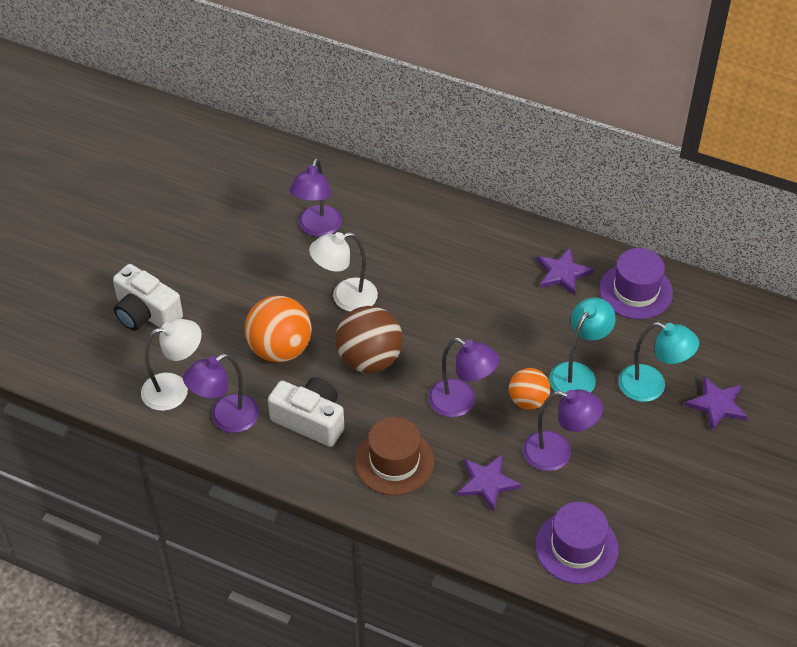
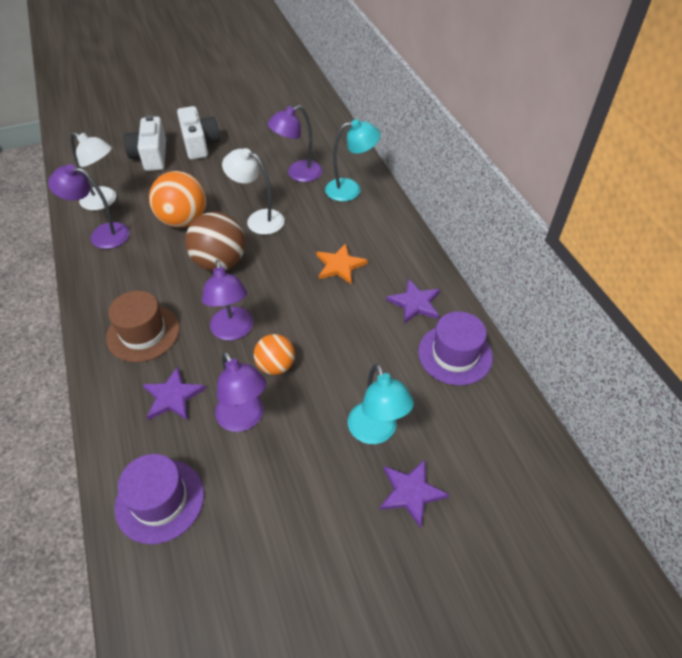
camera: 45 degrees right, 0 degrees up
(310, 420) = (139, 270): white camera -> white camera (200, 144)
(468, 286) = (339, 265): none -> orange star
(578, 373) = (334, 376): turquoise lamp -> turquoise lamp (350, 189)

